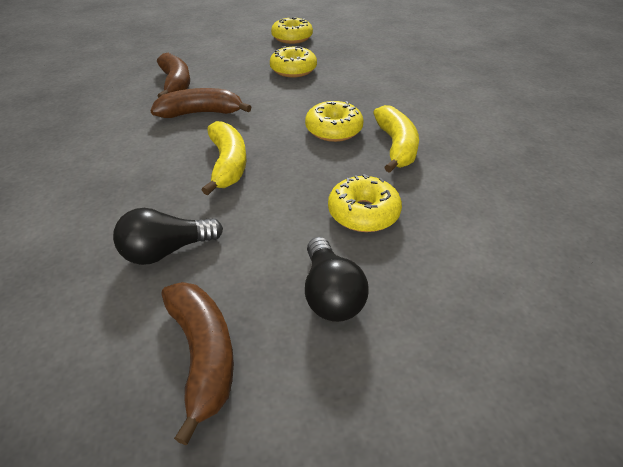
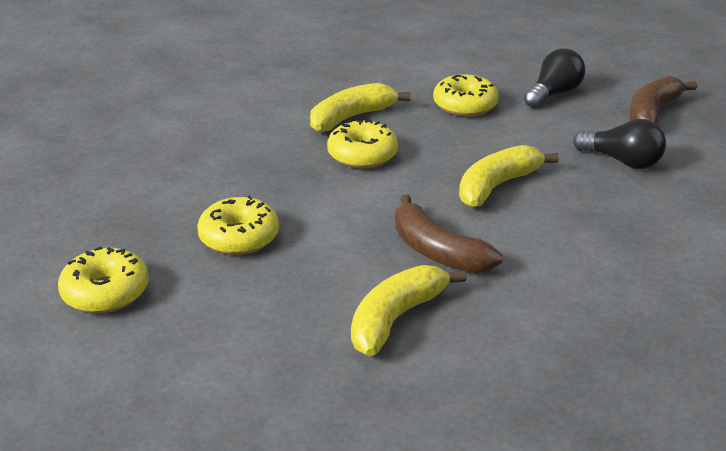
camera: 125 degrees left, 10 degrees down
(176, 84) = (396, 318): brown banana -> yellow banana

